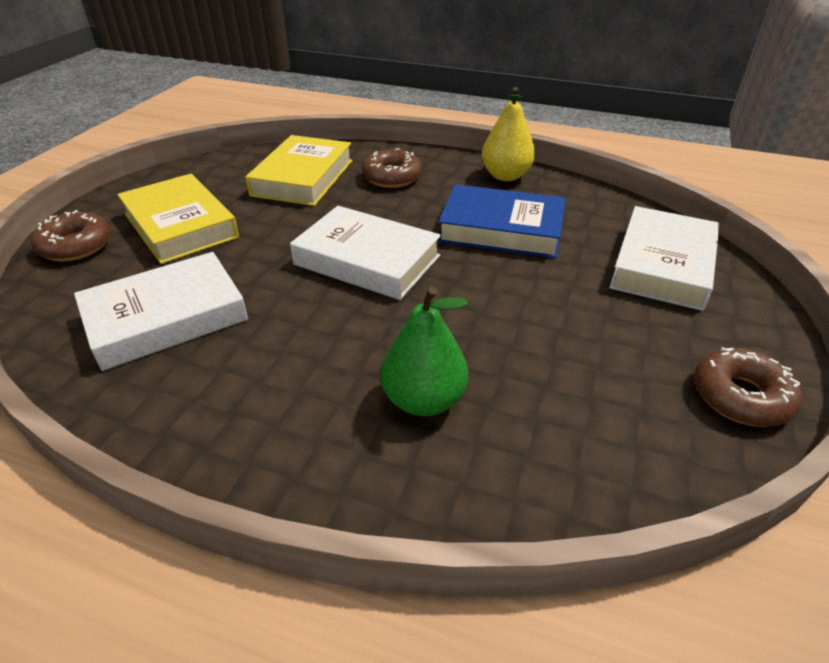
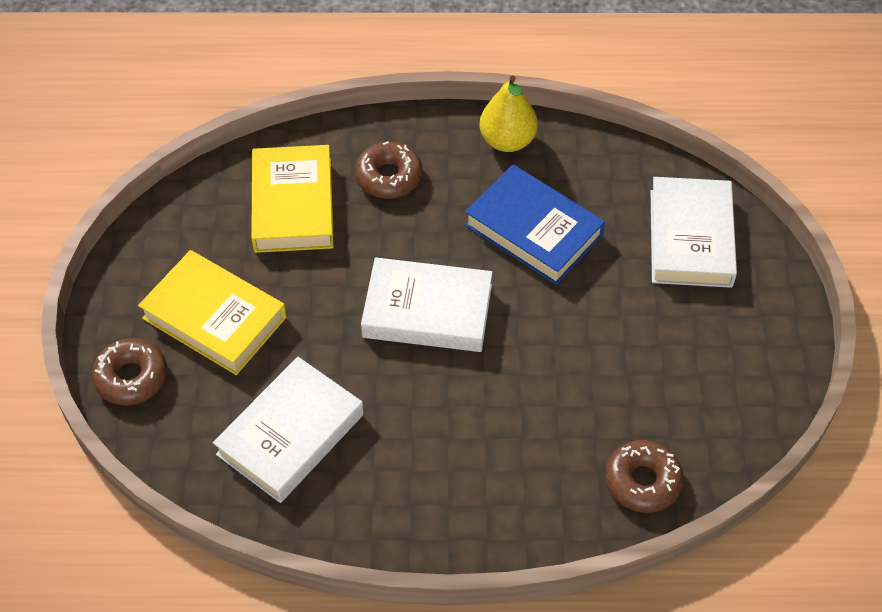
camera: 20 degrees left, 15 degrees up
(424, 400) = (546, 447): green pear -> none
(501, 229) = (533, 230): blue book -> blue book turned 45 degrees clockwise
(740, 396) = (770, 370): brown donut -> brown donut (642, 481)

